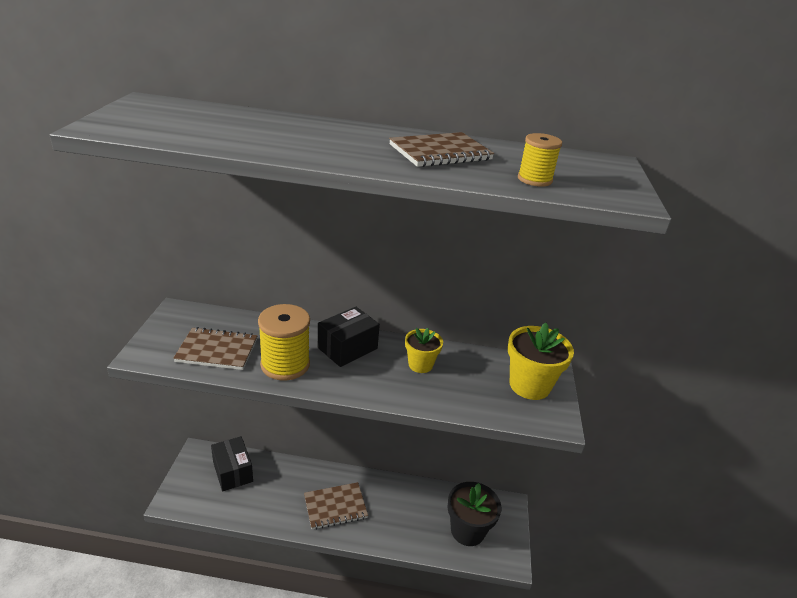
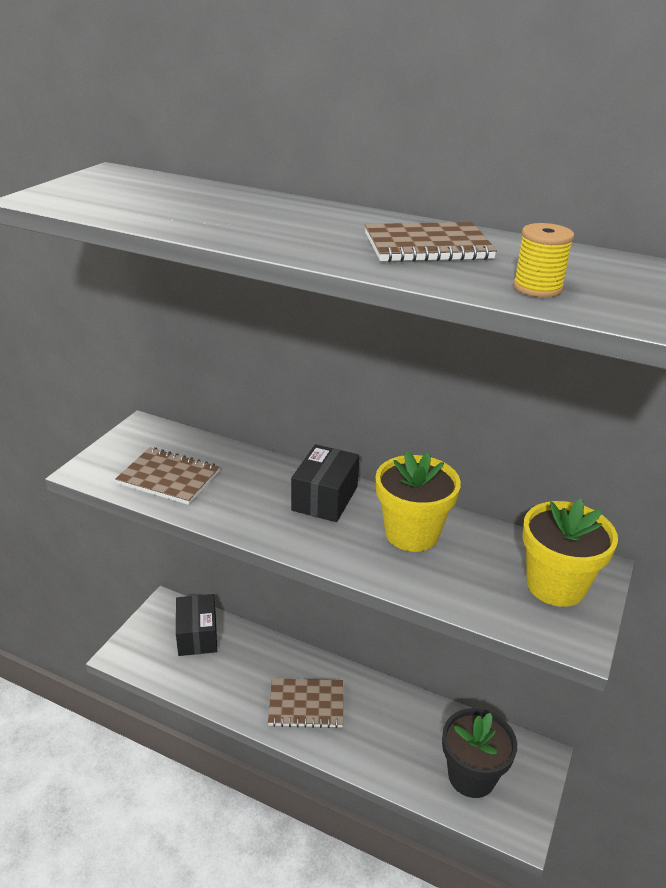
camera: 20 degrees right, 0 degrees up
(285, 364) = (240, 506): yellow spool -> none
(347, 348) = (325, 498): black box -> black box turned 45 degrees counterclockwise
(420, 364) = (411, 533): yellow flower pot -> yellow flower pot, size x1.62

